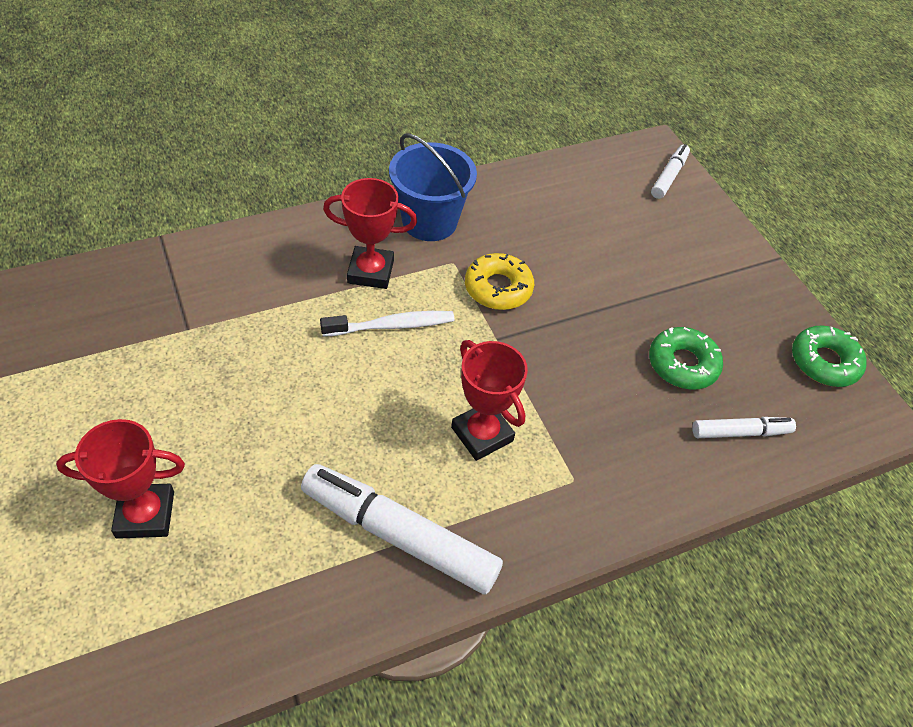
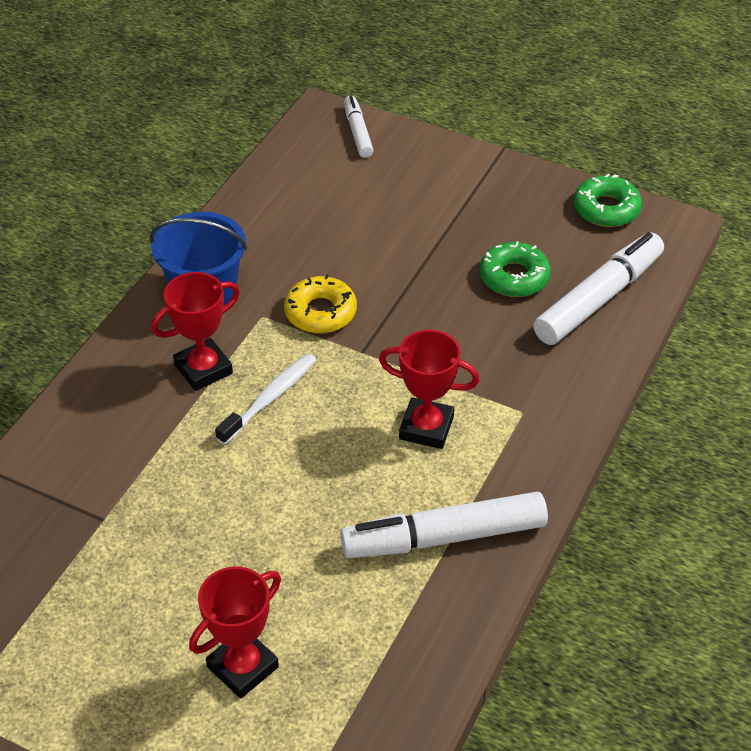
camera: 35 degrees left, 5 degrees down
(740, 432) = (598, 299): white marker -> white marker, size x1.86

